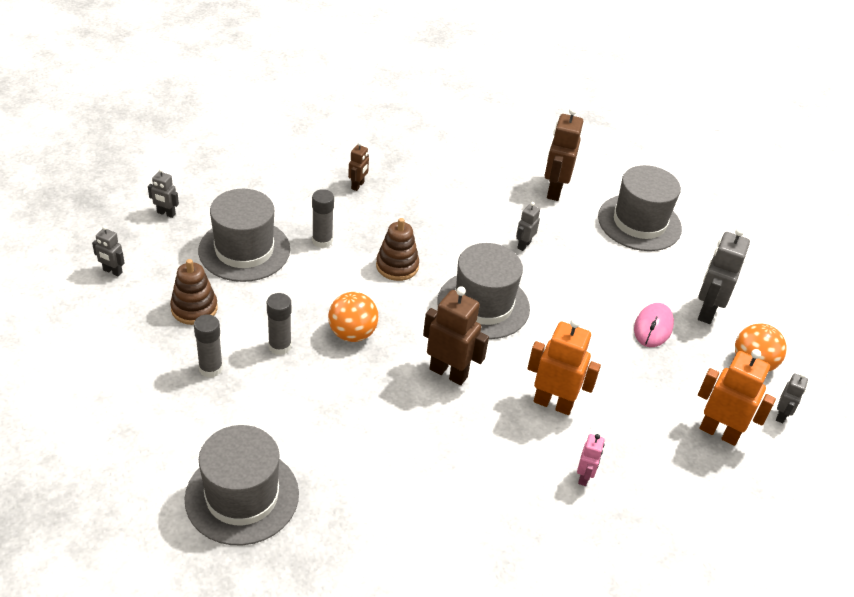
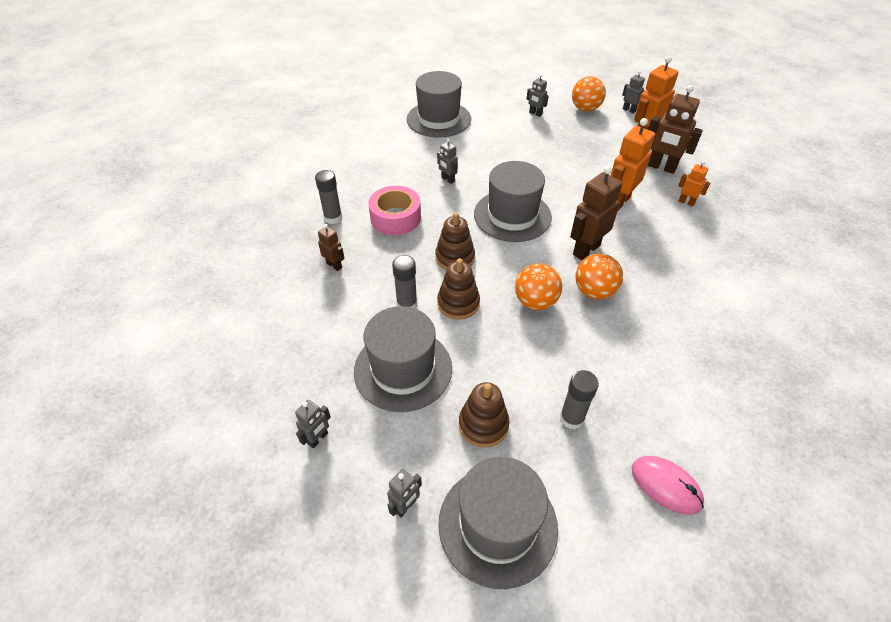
camera: 70 degrees left, 5 degrees up
(242, 496) = (729, 410): grey hat -> grey hat (497, 525)
(280, 346) = (546, 357): grey glue stick -> grey glue stick (333, 218)
(333, 276) = (458, 303): none -> brown stacking toy
(382, 381) = (594, 291): none -> orange ball
(441, 214) = (395, 218): none -> pink tape
(554, 190) = (387, 150): brown robot -> brown robot (661, 167)
(584, 477) = (686, 202): pink robot -> orange robot
(653, 327) = (547, 139): pink mouse -> pink mouse (666, 485)
(706, 311) = (535, 114): grey robot -> grey robot, size x0.53

